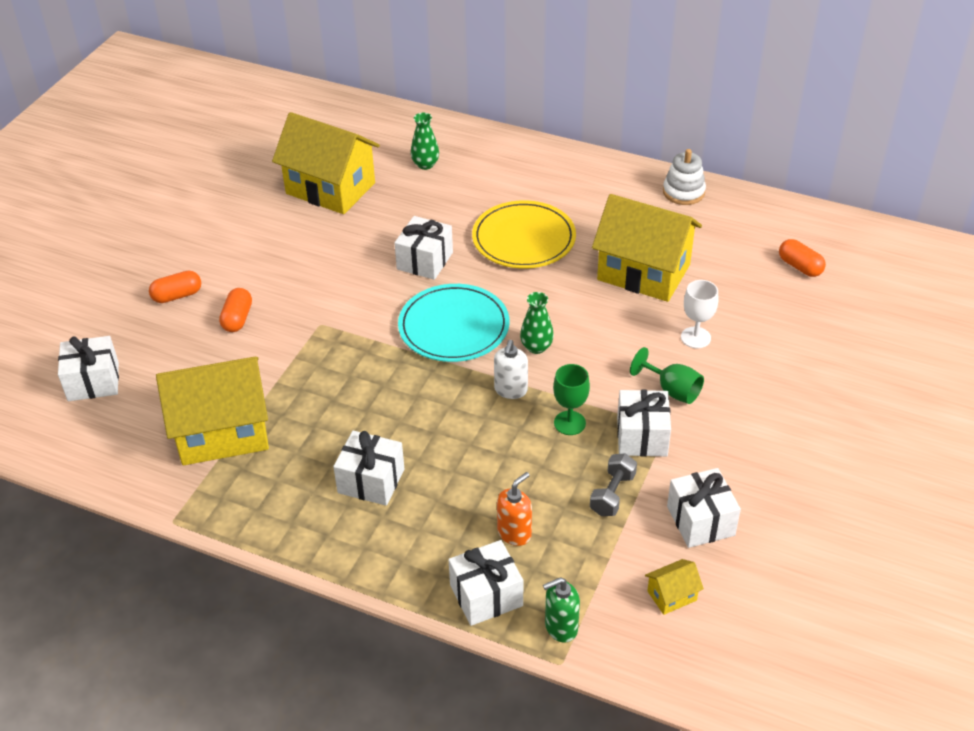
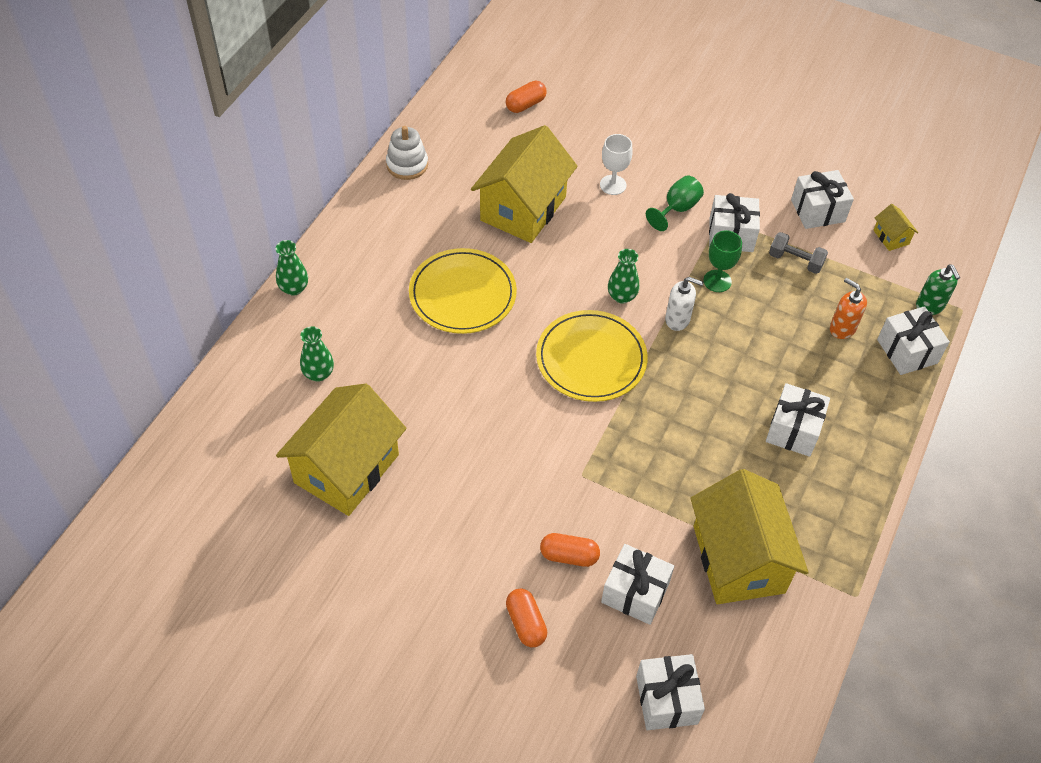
camera: 90 degrees left, 10 degrees up
(425, 261) = (488, 379): white gift -> white gift (635, 593)
(454, 327) = (591, 359): turquoise plate -> yellow plate
(516, 142) = (294, 288): none -> green vase

